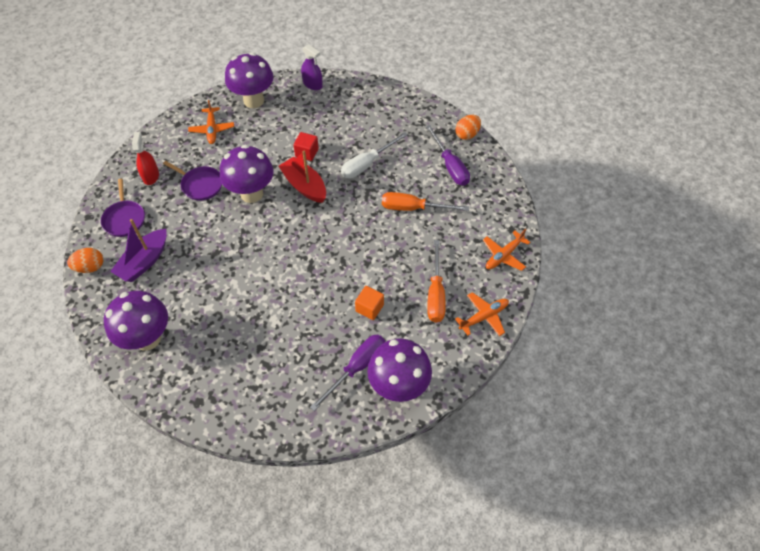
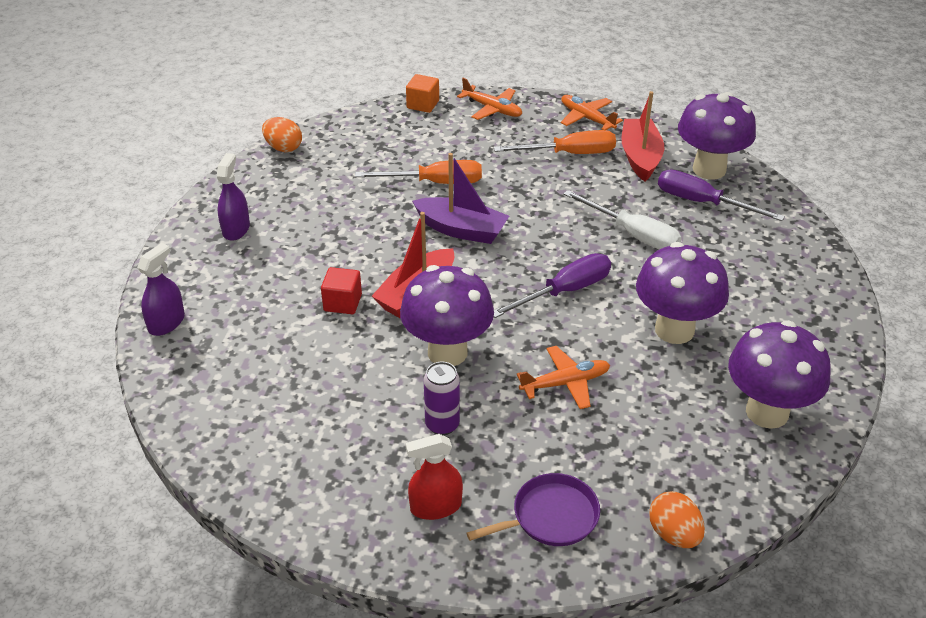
camera: 100 degrees left, 15 degrees down
(144, 262) = (632, 458): purple boat -> purple boat (461, 230)
(200, 185) = (442, 425): purple pan -> purple can
(212, 129) = (297, 442): orange plane -> orange plane (565, 383)
(253, 100) = (212, 396): purple mushroom -> purple mushroom (674, 330)
(367, 164) = (357, 234): white screwdriver -> white screwdriver (633, 234)
(369, 308) = (613, 202): orange cube -> orange cube (423, 104)
(385, 111) = (236, 229): none -> purple spray bottle
(413, 208) = (435, 183): orange screwdriver -> orange screwdriver turned 90 degrees counterclockwise
(423, 341) = (640, 157): none -> red boat
(450, 166) = (349, 158): purple screwdriver -> purple screwdriver (565, 291)

